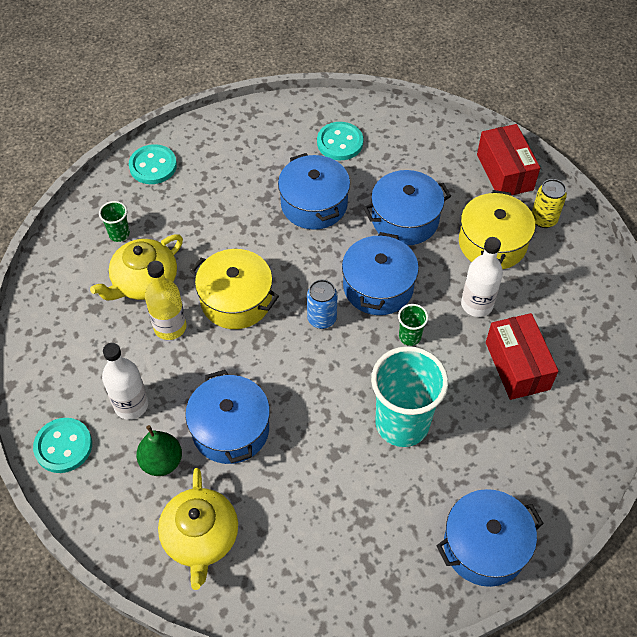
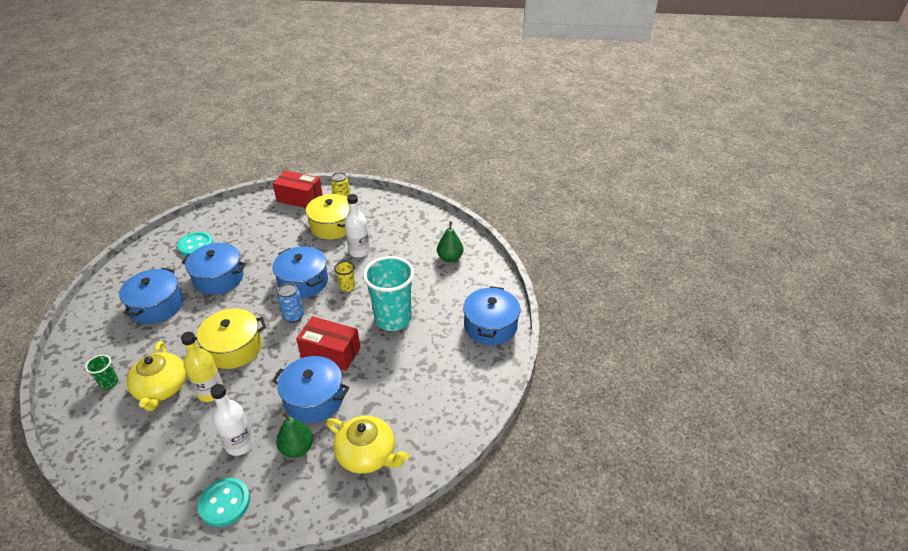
camera: 55 degrees left, 15 degrees down
(153, 166) = (85, 337): turquoise button -> none
(405, 219) = (277, 248): blue pot -> blue pot (157, 306)
(409, 337) = (347, 287): green cup -> yellow cup
(517, 366) = (408, 257): red box -> red box (330, 352)
(561, 415) = (450, 258): none -> green pear

